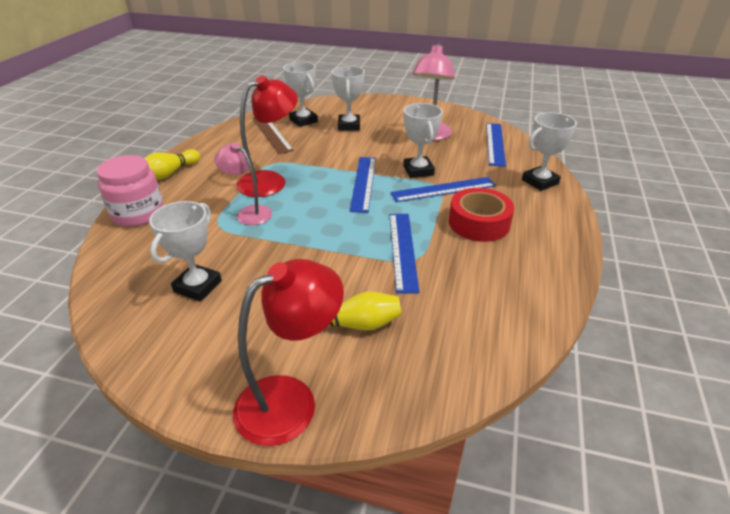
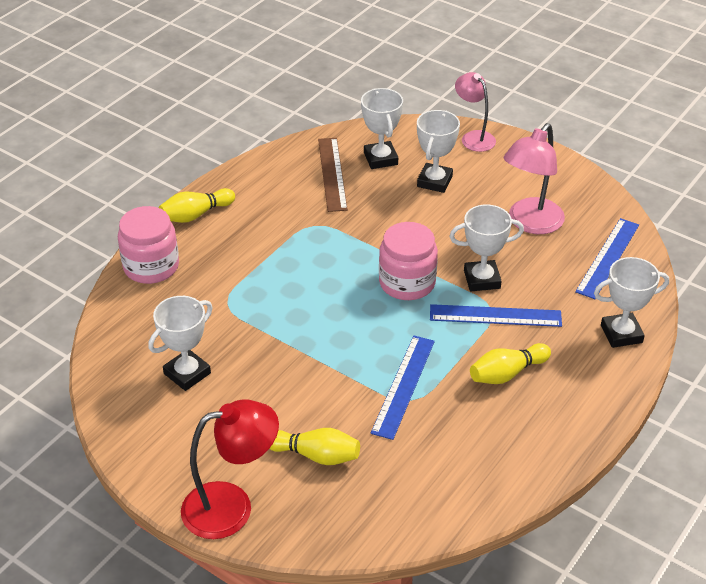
camera: 20 degrees right, 5 degrees up
(249, 212) = (263, 294): pink lamp -> pink lamp (473, 137)
(270, 181) = (303, 253): red lamp -> none
(363, 183) = (407, 283): blue ruler -> pink jar
(418, 170) = (482, 279): white trophy -> white trophy turned 75 degrees clockwise
(479, 223) = (507, 373): red tape -> yellow bowling pin

